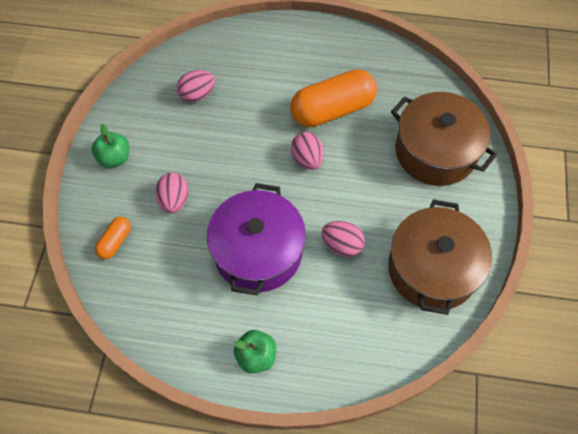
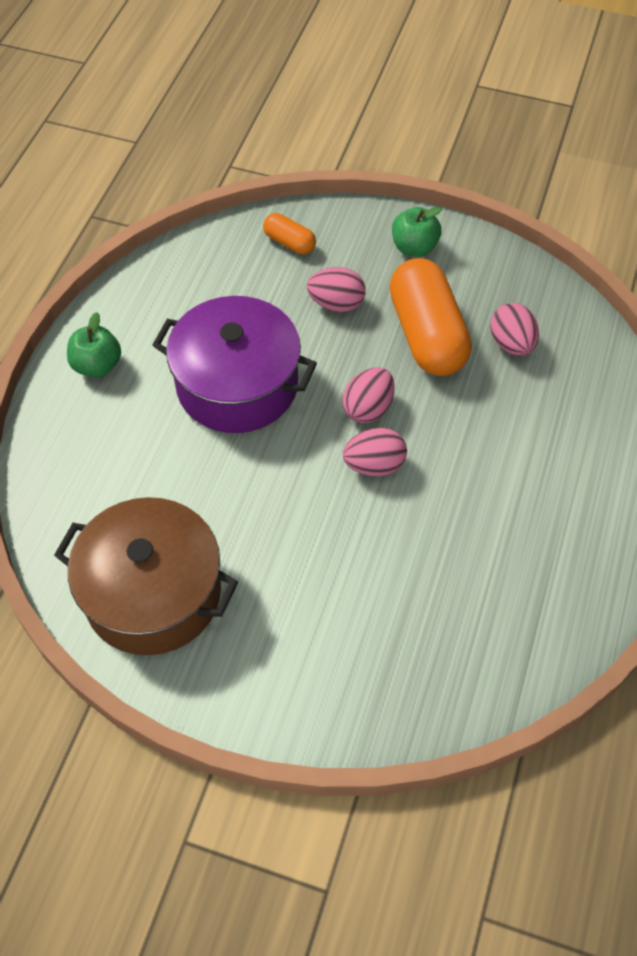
camera: 100 degrees right, 5 degrees down
(332, 110) = (462, 515): orange capsule -> orange capsule (427, 335)
(342, 245) = (222, 484): pink egg -> pink egg (368, 408)
(435, 151) = (356, 652): brown pot -> none

